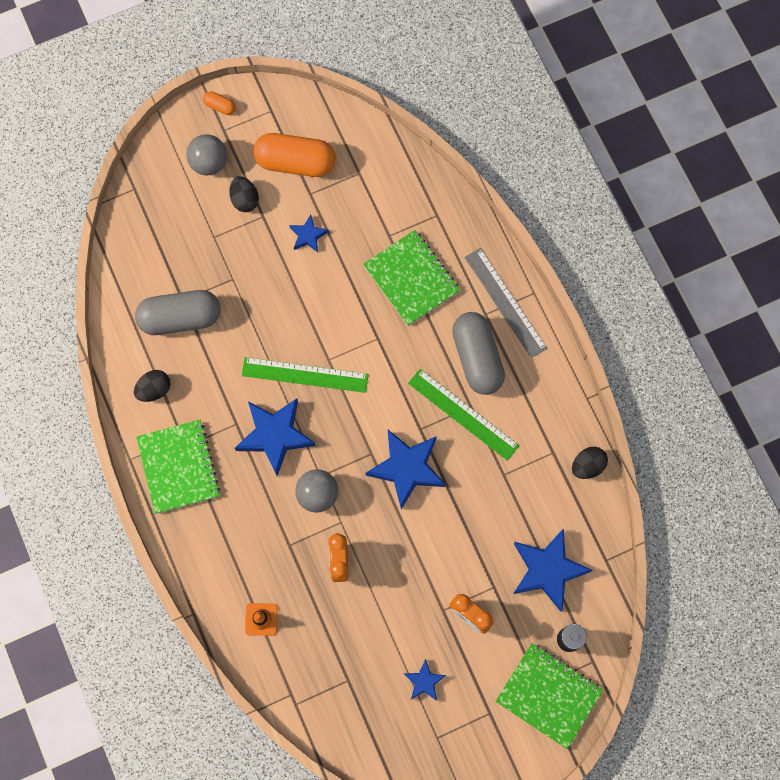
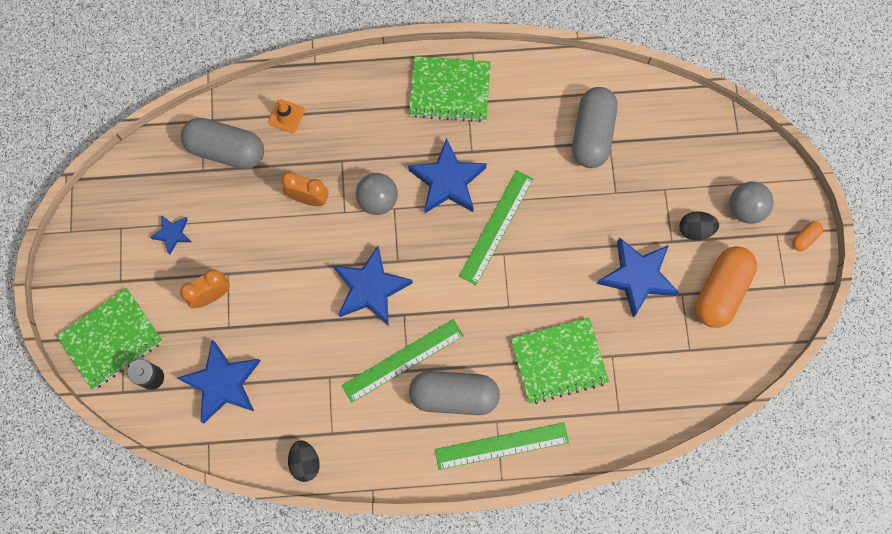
camera: 110 degrees right, 0 degrees up
(154, 389) = (530, 91): black egg -> none
(308, 235) = (637, 277): blue star -> blue star, size x1.95
(318, 665) = (226, 150): none -> grey capsule
(505, 302) = (501, 446): grey ruler -> green ruler

